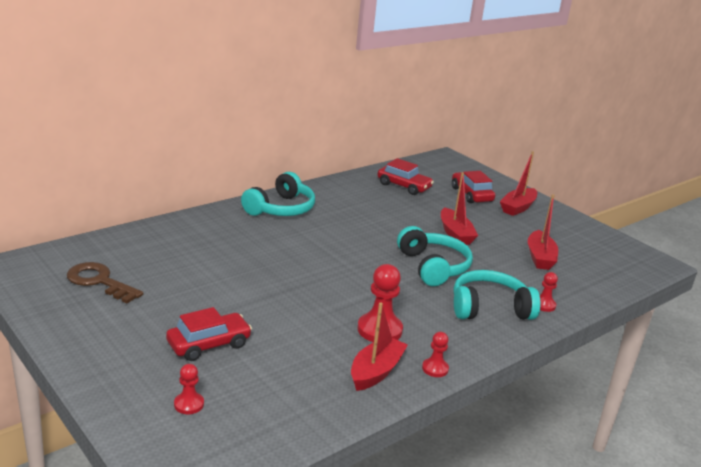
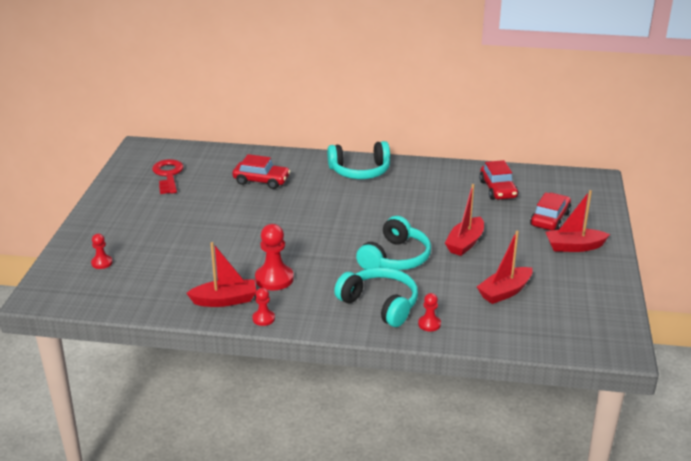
camera: 50 degrees right, 5 degrees up
(99, 281) = (168, 175): brown key -> red key
(209, 344) = (163, 237): red car -> red car (261, 181)

